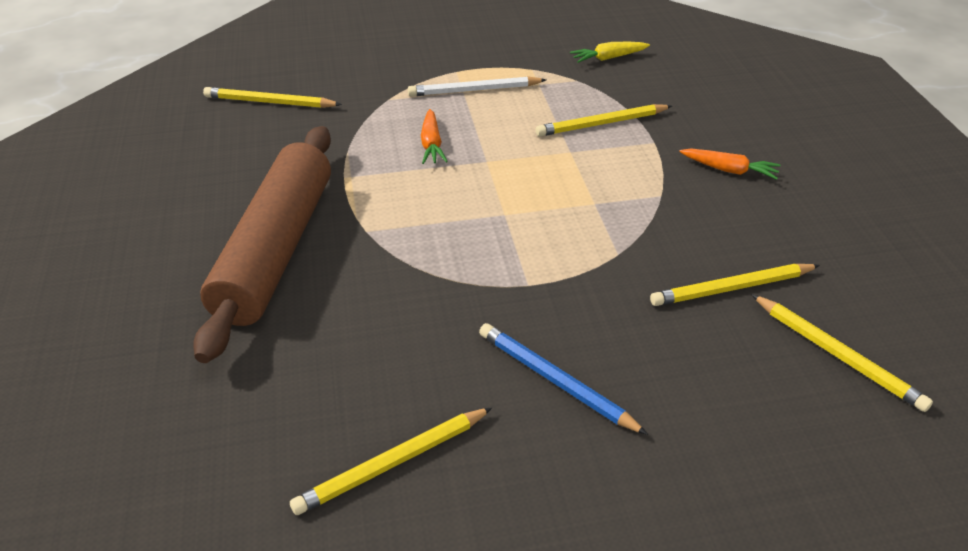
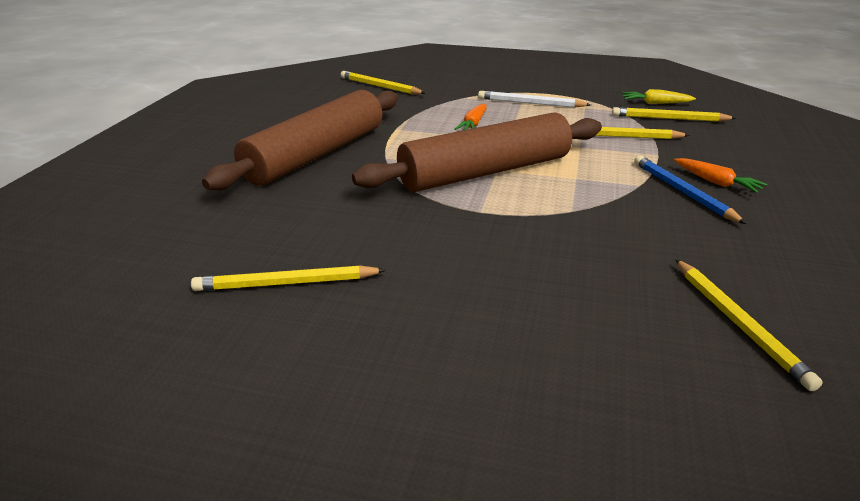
camera: 25 degrees right, 10 degrees down
(495, 221) = (485, 172): none -> brown rolling pin
(555, 380) = (454, 271): blue pencil -> blue pencil (682, 192)
(732, 288) = (661, 254): yellow pencil -> yellow pencil (669, 118)

